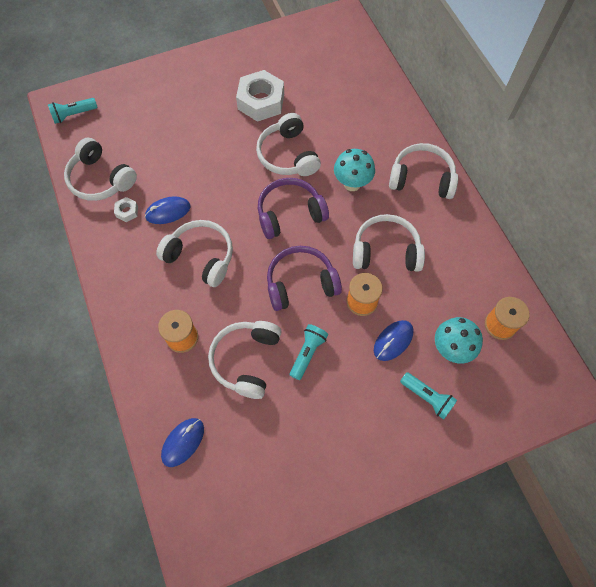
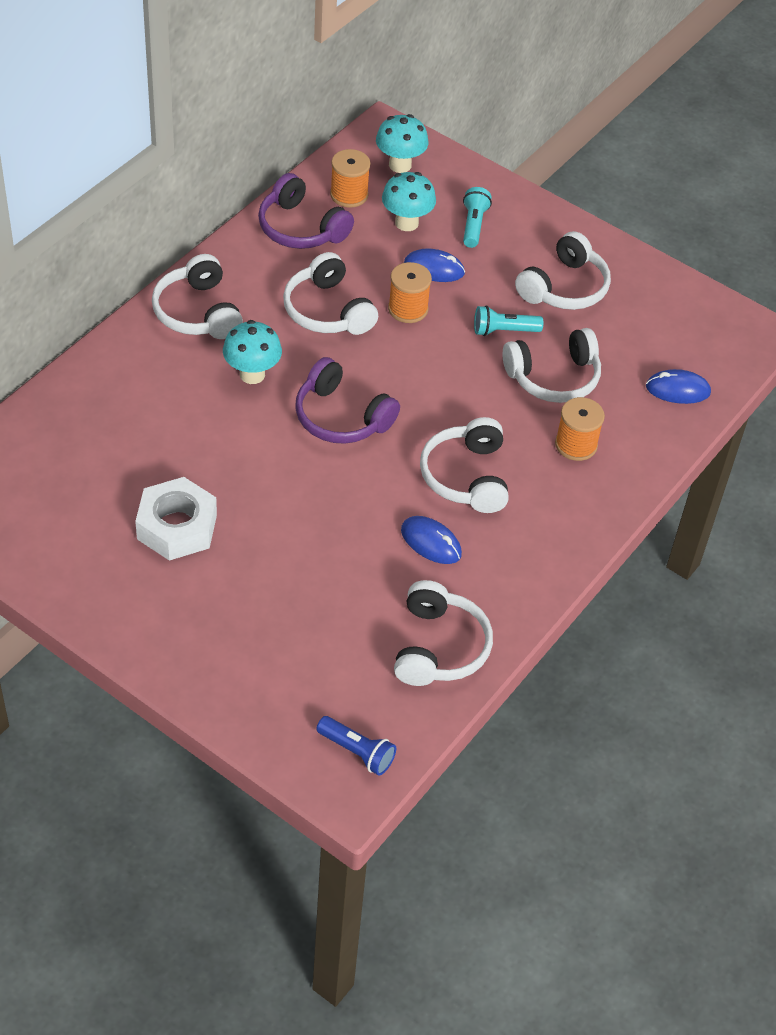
camera: 125 degrees left, 15 degrees down
(74, 115) = (357, 752): turquoise flashlight -> blue flashlight
(127, 211) = (464, 587): white nut -> none
(288, 155) = (252, 456): white headphones -> white headphones (564, 287)
(301, 283) = (427, 369): purple headphones -> purple headphones (301, 228)
(521, 381) = (400, 165): none -> turquoise mushroom

